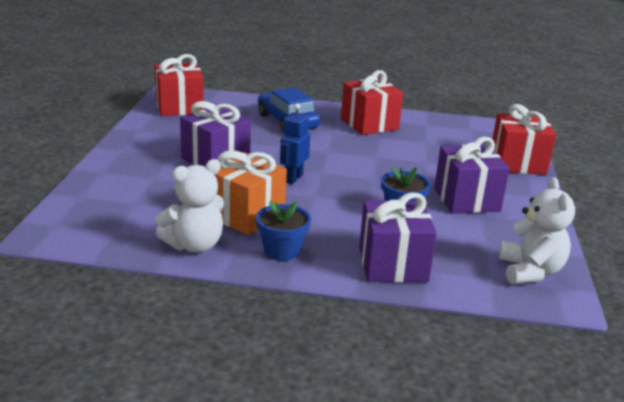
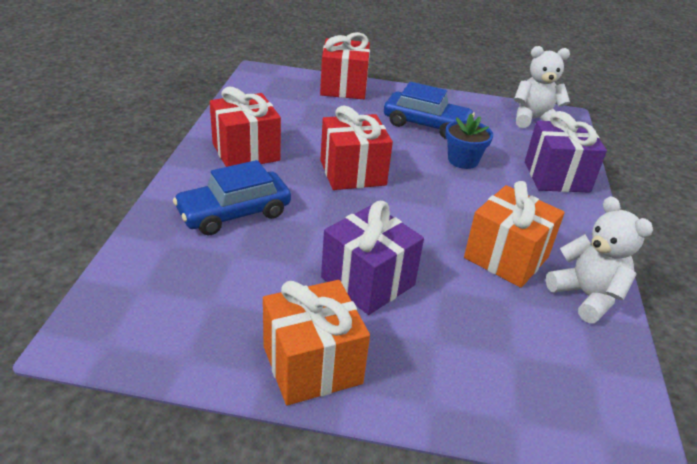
camera: 90 degrees left, 10 degrees up
(142, 142) = (312, 365): none -> orange gift
(179, 107) = (158, 326): red gift -> red gift (352, 173)
(282, 251) = (566, 236): blue flower pot -> none
(293, 178) = (407, 219): blue robot -> none
(466, 200) = (426, 124): purple gift -> blue car

